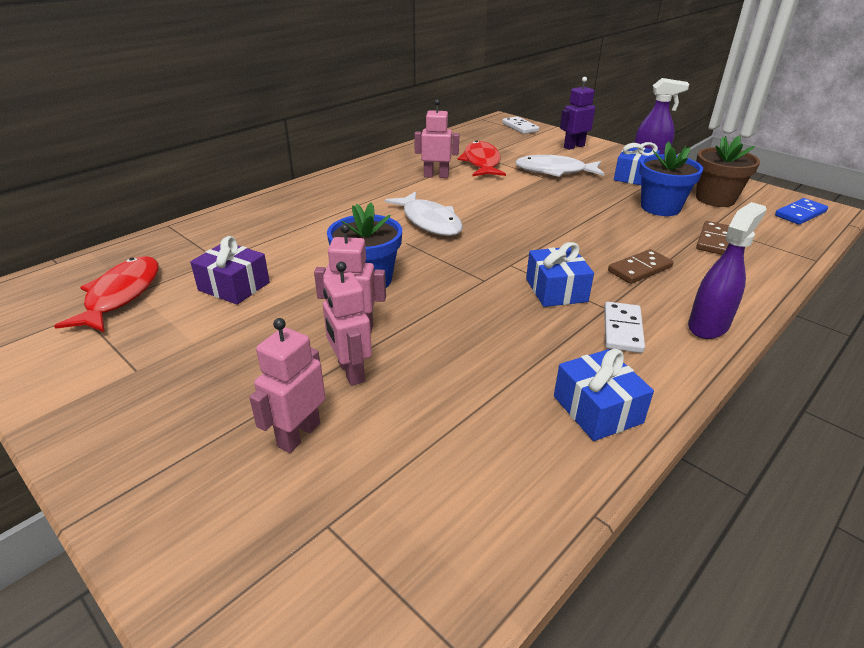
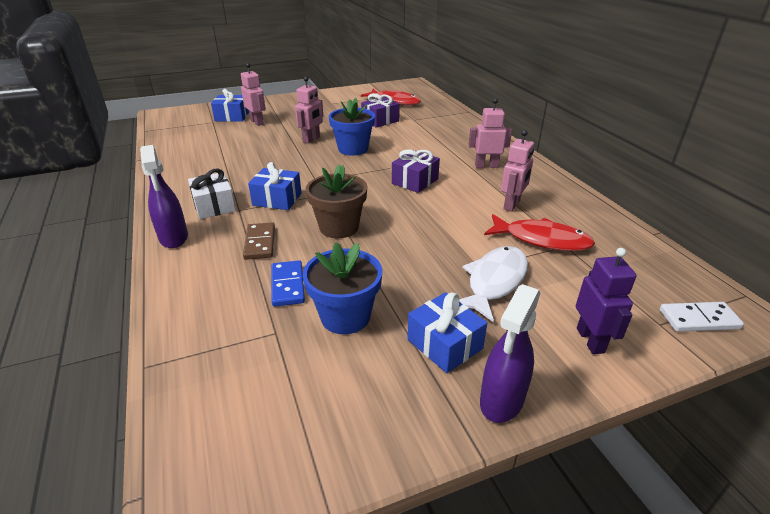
camera: 115 degrees right, 0 degrees up
(350, 372) = (280, 134): pink robot -> pink robot (486, 166)
(429, 222) = (415, 181): white fish -> purple gift
(597, 409) = (180, 176): blue gift -> blue gift (232, 117)
(622, 330) = (214, 206): white domino -> white gift
(714, 240) = (250, 313): brown domino -> none
(715, 199) = (329, 386): brown flower pot -> brown flower pot (339, 227)
(800, 214) = (217, 455): blue domino -> blue domino (287, 285)

